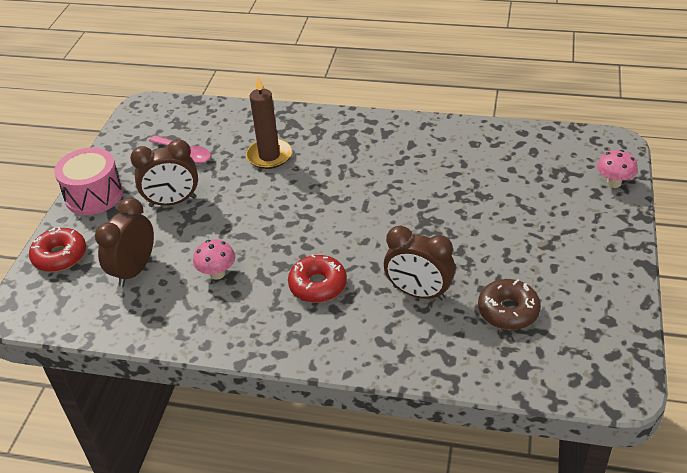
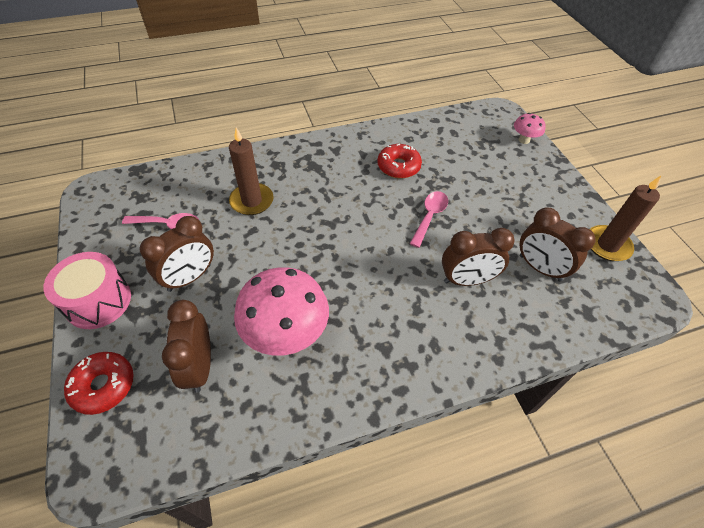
camera: 35 degrees left, 10 degrees up
(217, 273) = (286, 334): pink mushroom -> pink mushroom, size x2.06
(318, 285) = (383, 307): red donut -> red donut (398, 166)
(430, 224) = (429, 217): none -> pink spoon
(508, 311) = (540, 268): brown donut -> brown clock
(612, 319) = (607, 245): none -> brown candle

